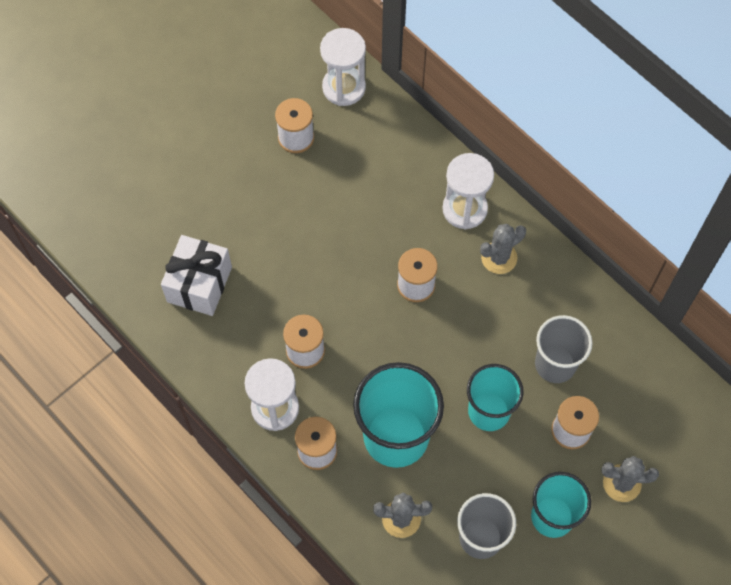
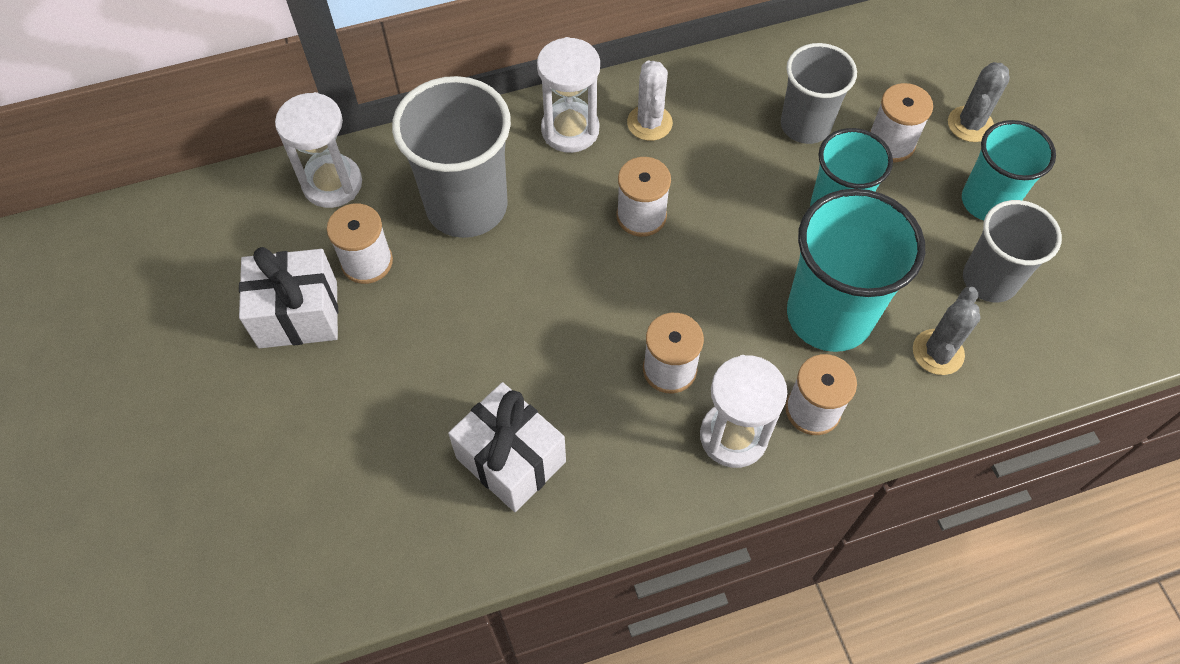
camera: 65 degrees left, 5 degrees down
(240, 119) = (298, 314): none -> white gift
(368, 174) = (466, 206): none -> grey cup
(499, 258) = (649, 123): grey cactus -> white cactus

